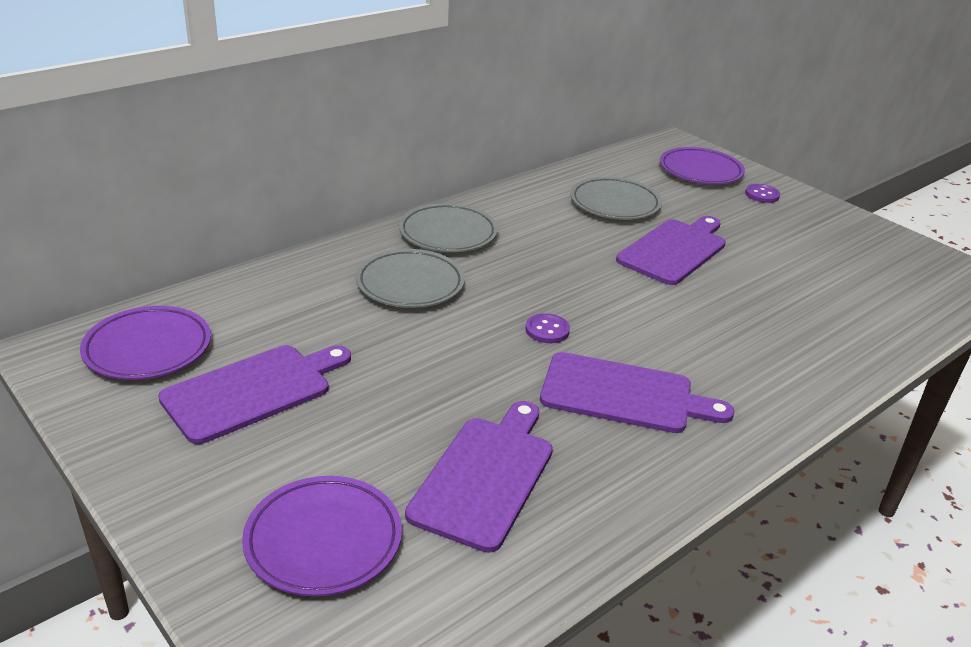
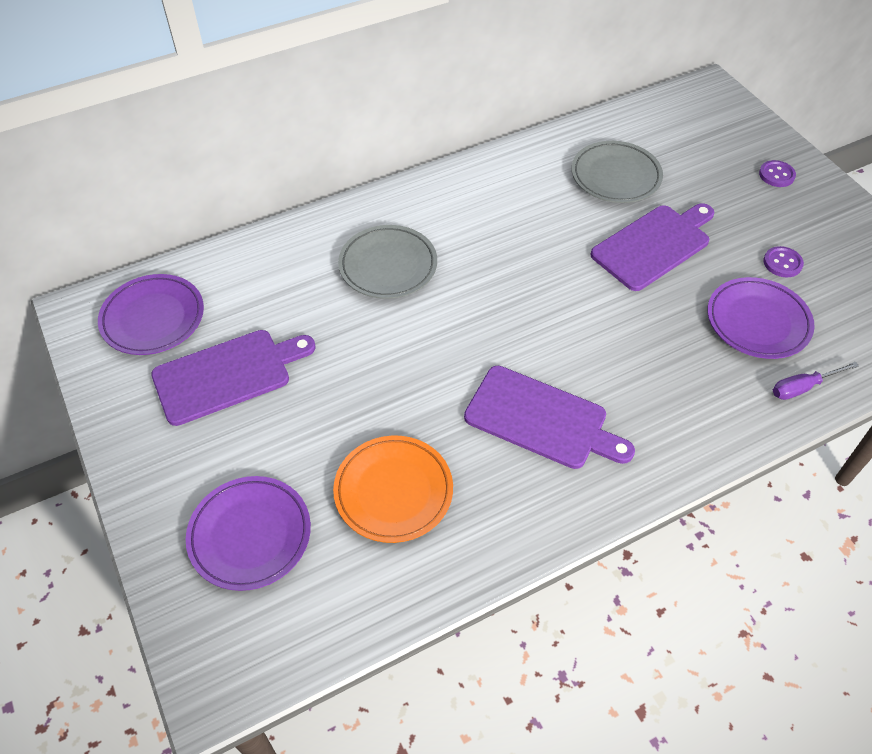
camera: 15 degrees right, 20 degrees up
(448, 233) = (439, 204): grey plate -> none
(485, 476) = (393, 491): purple cutting board -> orange plate
(547, 330) = (496, 335): purple button -> purple button (782, 263)
(700, 171) = (723, 135): purple plate -> purple plate (757, 322)
(868, 344) = (802, 387): none -> purple screwdriver

